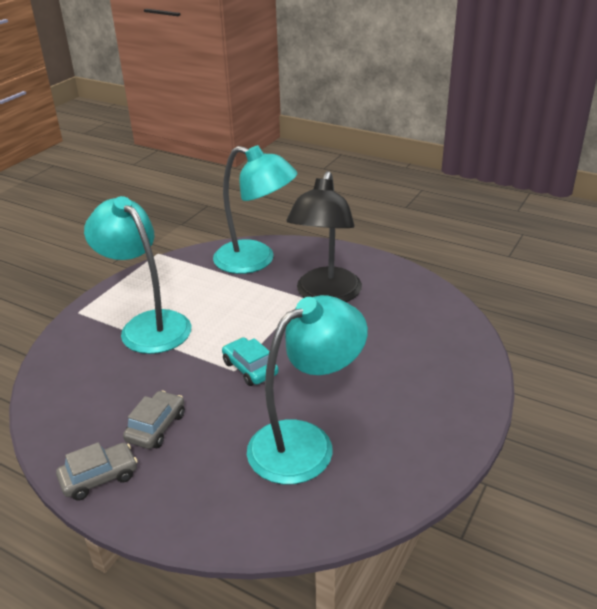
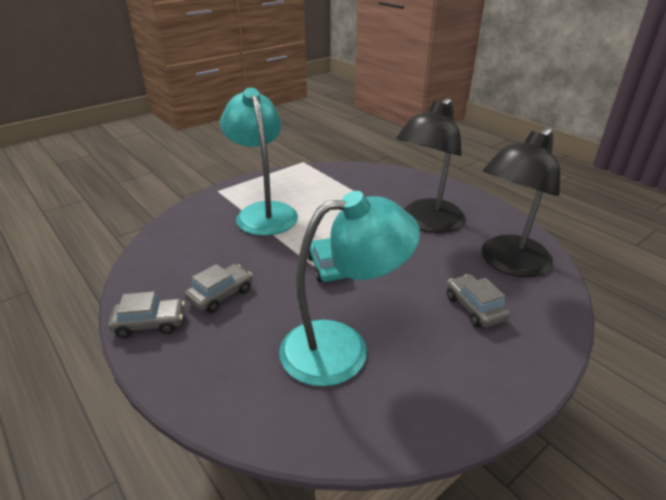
camera: 20 degrees right, 0 degrees up
(256, 260) = (379, 183): turquoise lamp -> none
(406, 371) = (475, 308): none -> grey car
(418, 319) = (508, 263): none -> black lamp

